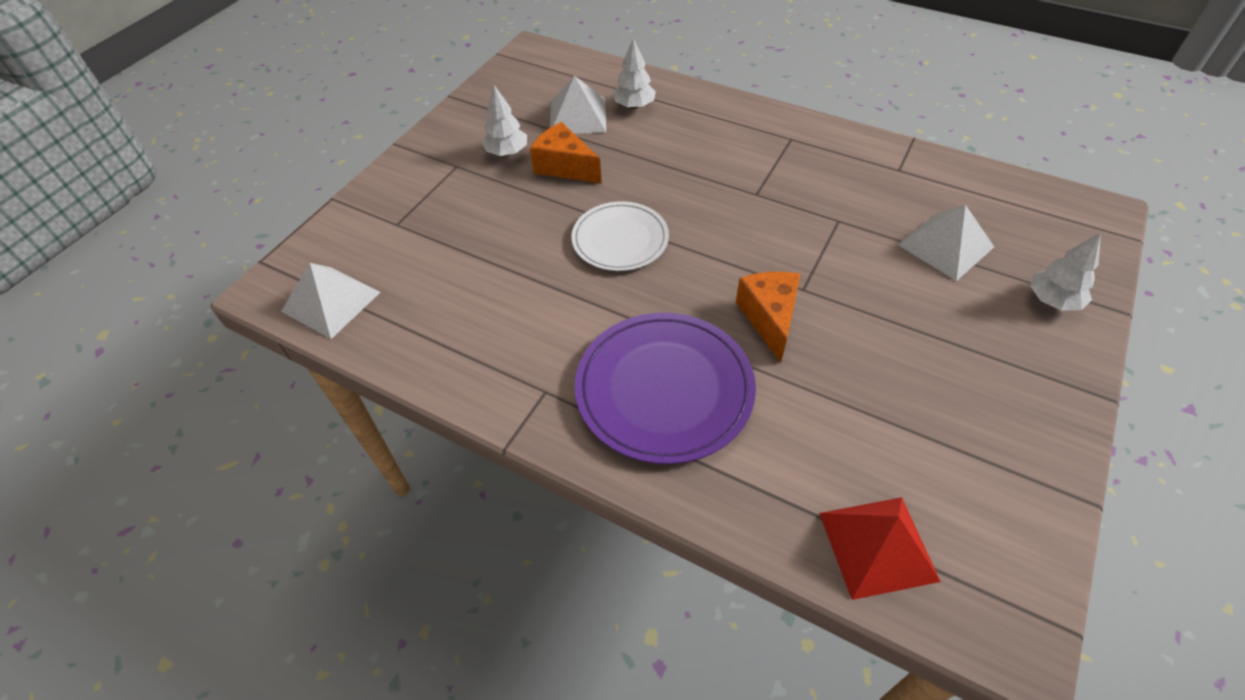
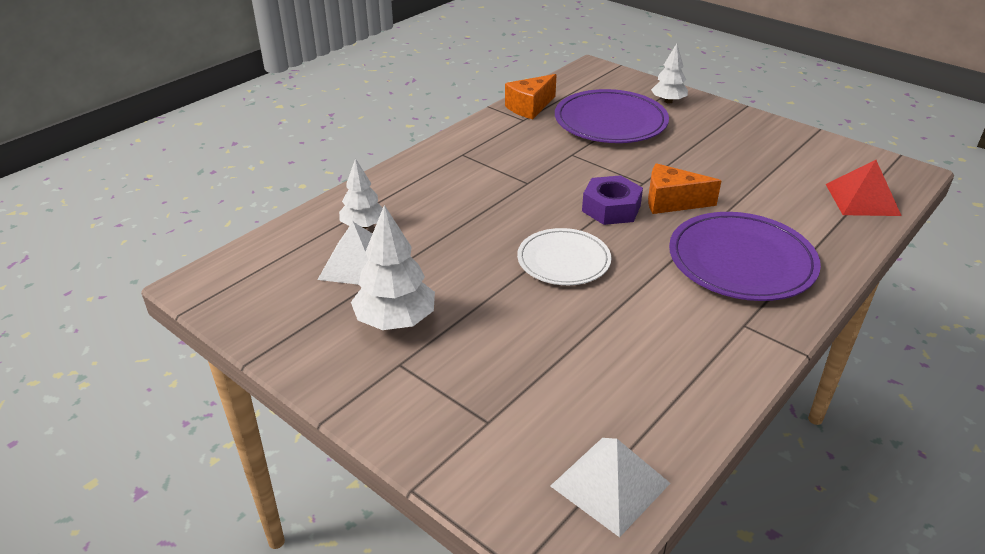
camera: 80 degrees left, 15 degrees down
(507, 152) = (395, 321): white tree -> white tree, size x1.54
(564, 167) = (441, 282): orange cheese -> orange cheese (530, 107)
(732, 265) = (611, 208): none -> purple nut
(945, 245) = (610, 121): white pyramid -> purple plate

